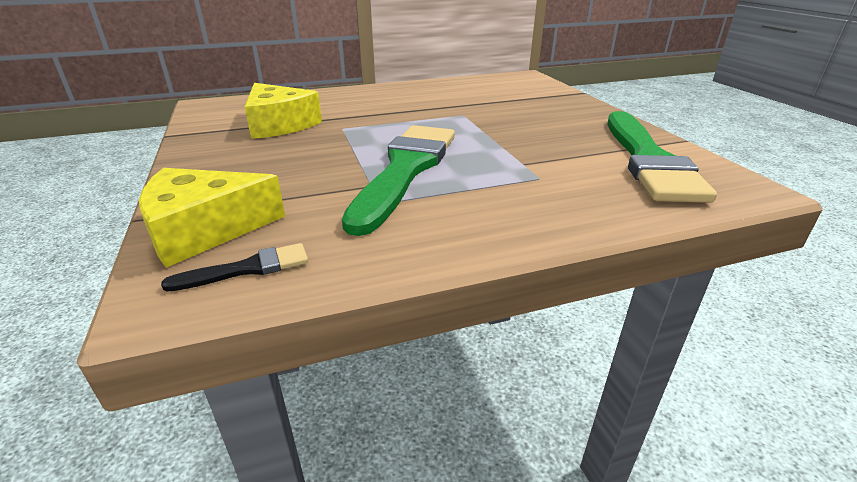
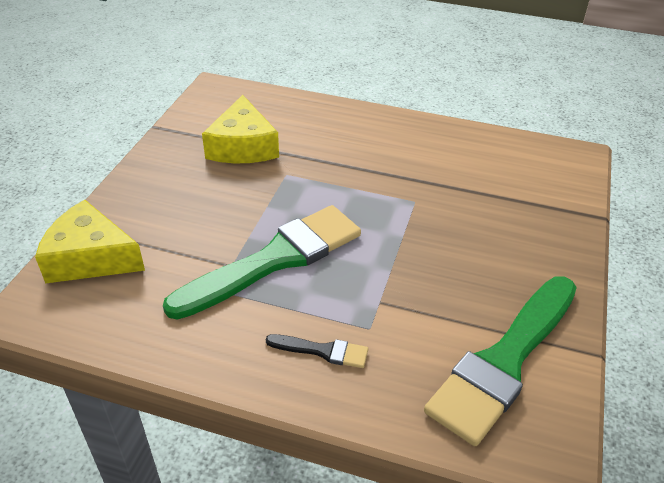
camera: 35 degrees right, 10 degrees up
(248, 269) = (82, 310): black brush -> black brush (322, 351)

